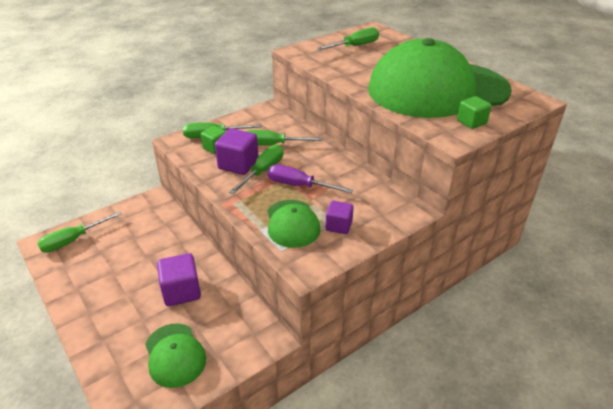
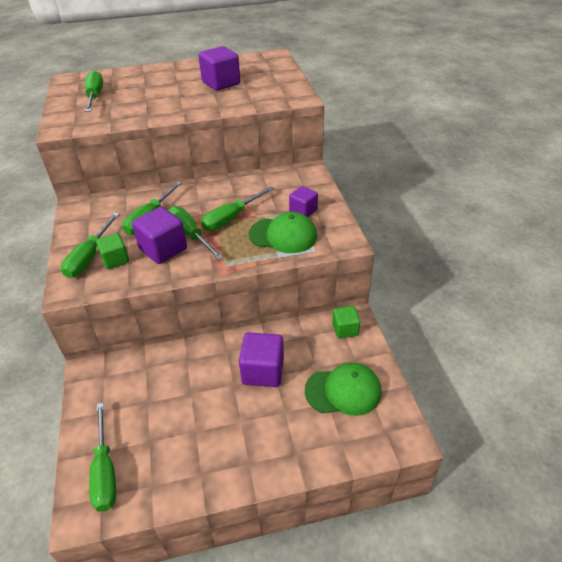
camera: 65 degrees left, 5 degrees up
(299, 185) = (231, 218): purple screwdriver -> green screwdriver
(437, 89) = (221, 83): green cap -> purple cube
(471, 122) = (282, 85): green cube -> green cube (345, 329)

